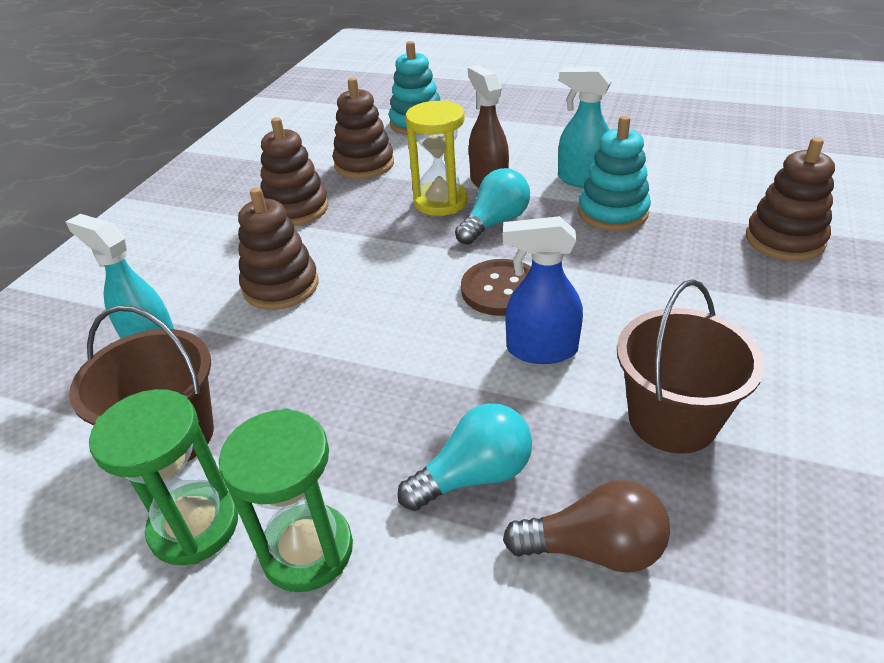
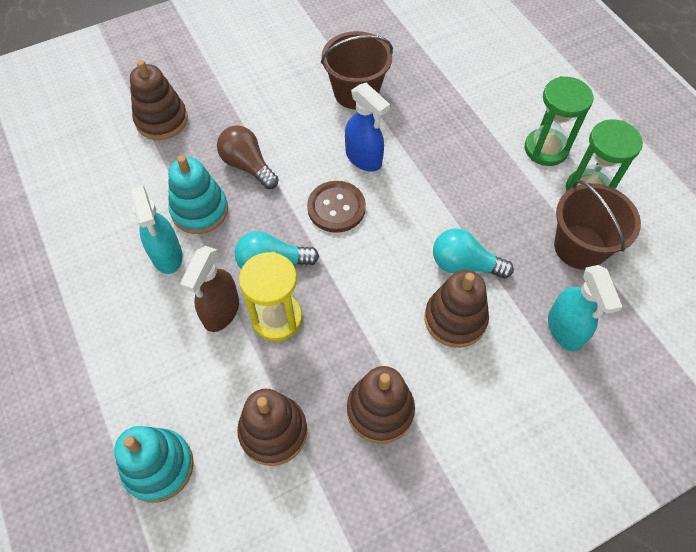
camera: 140 degrees left, 20 degrees up
(474, 475) = (457, 129): turquoise light bulb -> turquoise light bulb (464, 264)
(594, 549) = (442, 79): brown light bulb -> brown light bulb (247, 165)

